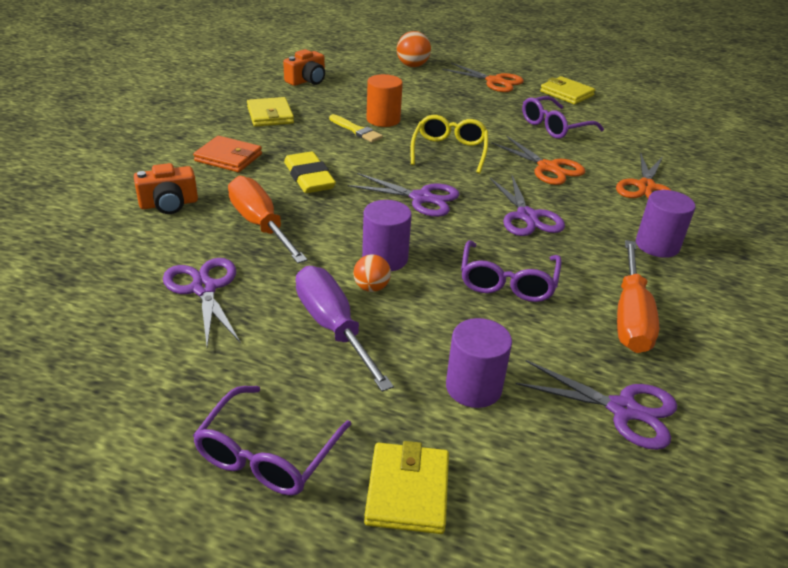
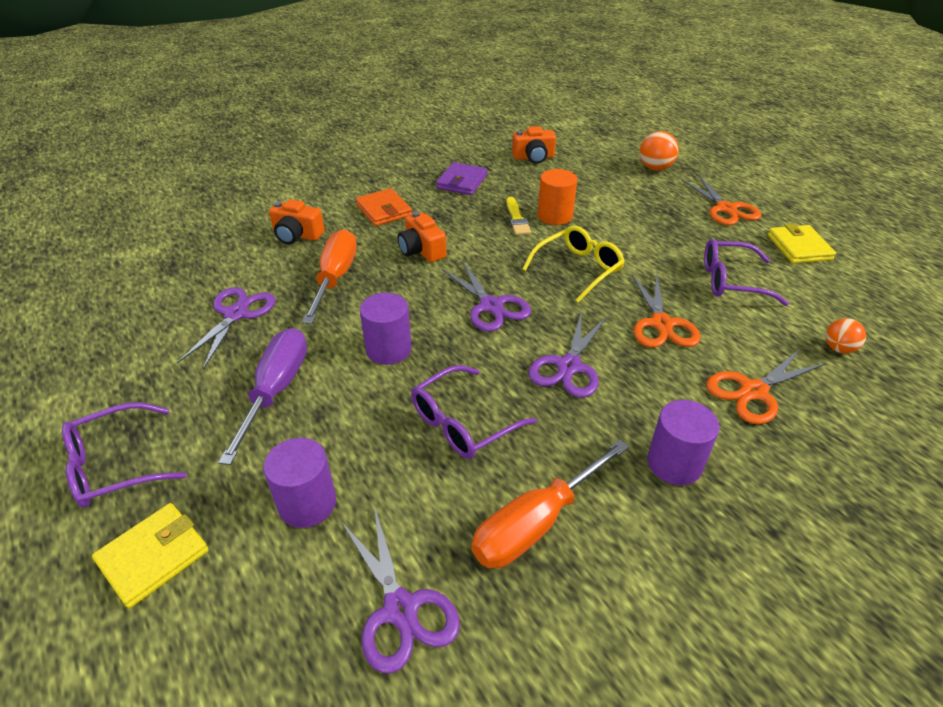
camera: 40 degrees right, 5 degrees up
(270, 115) = (461, 182): yellow wallet -> purple wallet
(309, 178) = (421, 250): yellow eraser -> orange camera
(371, 287) = (345, 370): orange ball -> orange ball (838, 348)

